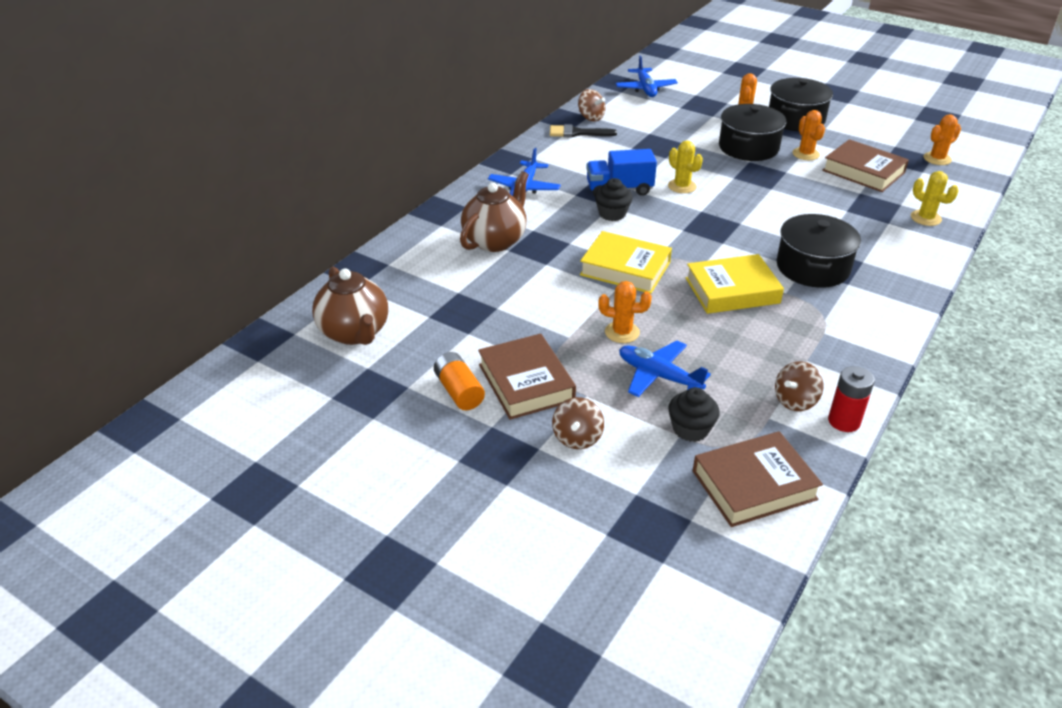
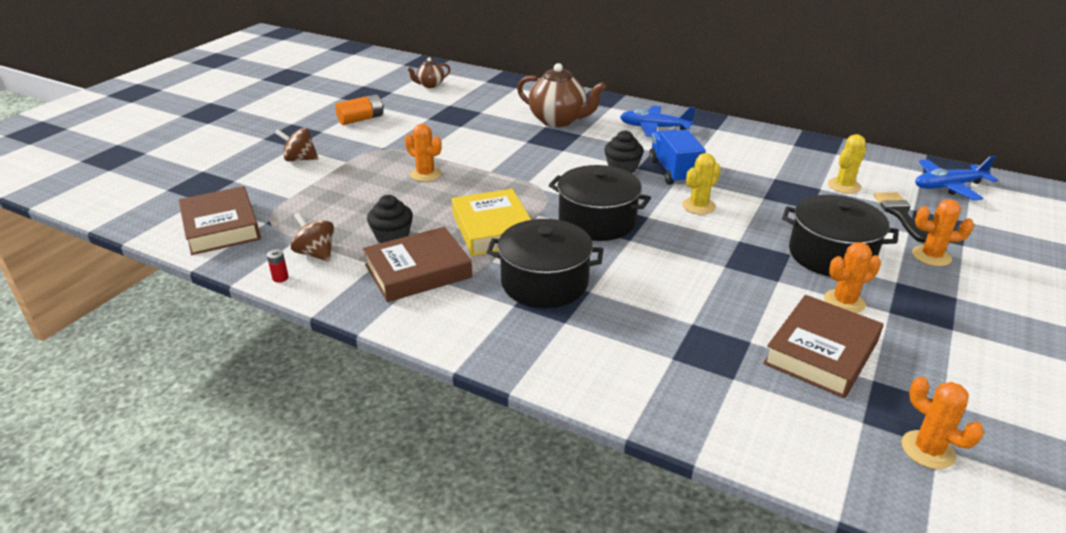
camera: 85 degrees right, 5 degrees down
(355, 333) = (430, 85): brown teapot -> brown teapot, size x0.53
(526, 382) = (366, 140): brown book -> brown book (418, 271)
(577, 133) = (788, 148): black brush -> black brush (899, 214)
(591, 117) = (832, 154): brown spinning top -> none
(622, 332) = (425, 174): orange cactus -> orange cactus turned 60 degrees counterclockwise
(625, 268) = (524, 175): yellow book -> none
(658, 376) = (364, 190): blue plane -> none
(690, 429) = (295, 202): black cupcake -> black cupcake (392, 237)
(796, 119) = (960, 302): black pot -> black pot (597, 221)
(844, 421) = (280, 278): red battery -> red battery, size x0.51
(925, 218) = (700, 399): yellow cactus -> yellow cactus (844, 186)

